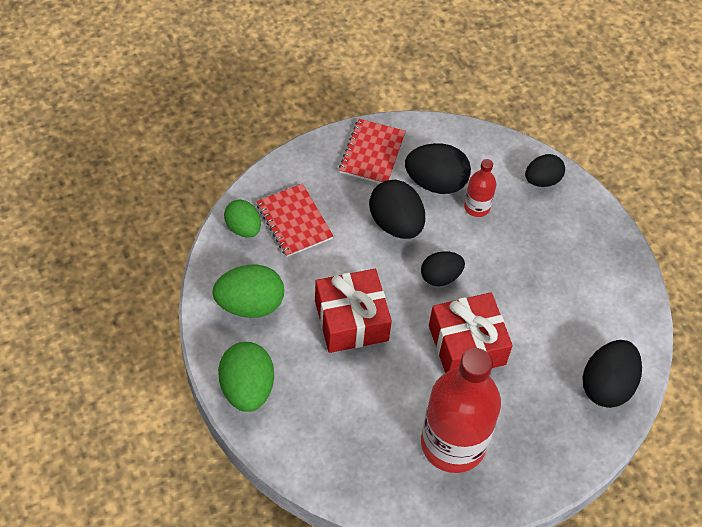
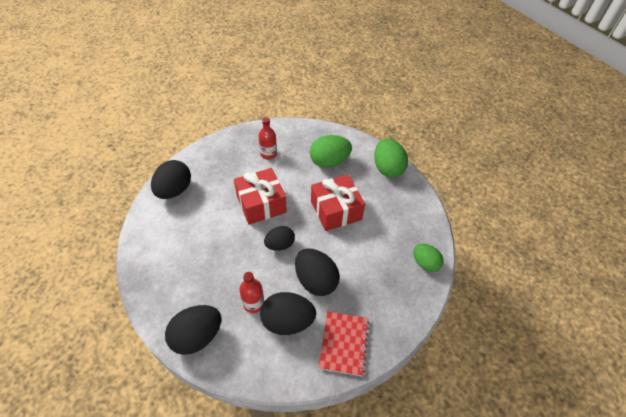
camera: 175 degrees right, 5 degrees down
(250, 304) = (402, 213): green egg -> green egg (329, 162)
(294, 221) = (390, 273): red notebook -> none
(453, 444) = (268, 154): red bottle -> red bottle, size x0.46
(542, 180) = (197, 336): black egg -> black egg, size x1.54

